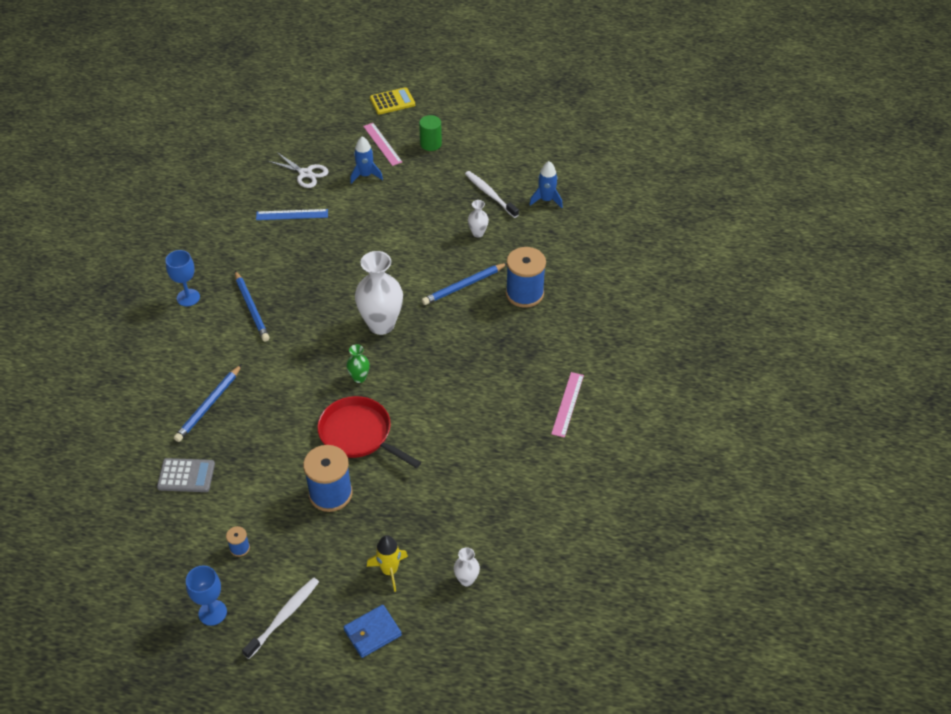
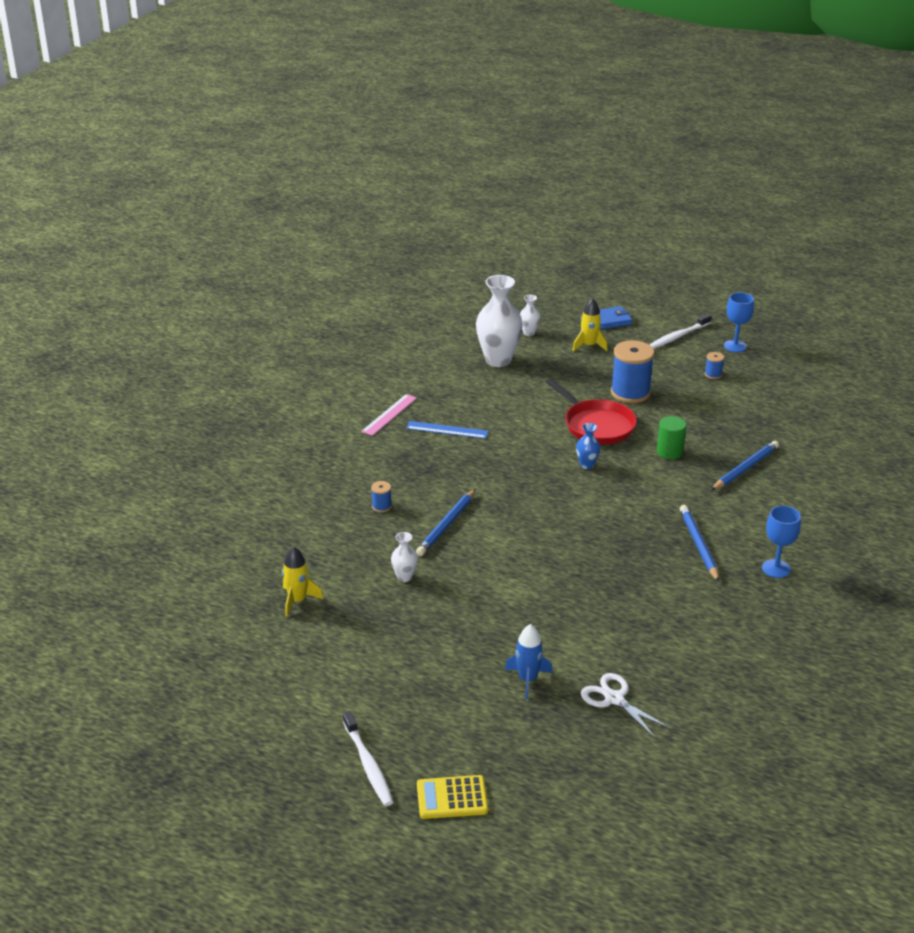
camera: 165 degrees left, 15 degrees down
(186, 476) = (764, 423): grey calculator -> none
(292, 214) = (640, 643): blue ruler -> blue ruler (447, 430)
(359, 378) = (587, 465): green vase -> blue vase
(381, 324) = (552, 505): white vase -> white vase (498, 360)
(382, 144) = (490, 724): pink ruler -> none
(431, 144) = (417, 710): green cylinder -> green cylinder (669, 452)
(463, 286) = (446, 525): blue pencil -> blue pencil turned 135 degrees clockwise
(490, 194) = (366, 621): white toothbrush -> white toothbrush (368, 765)
(524, 293) = (381, 506): blue spool -> blue spool, size x0.45
(546, 200) = (297, 600): blue rocket -> yellow rocket

